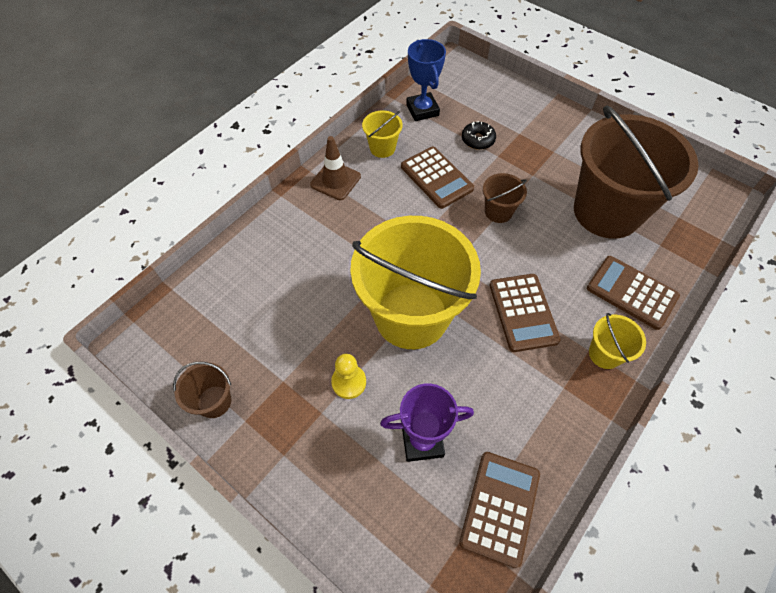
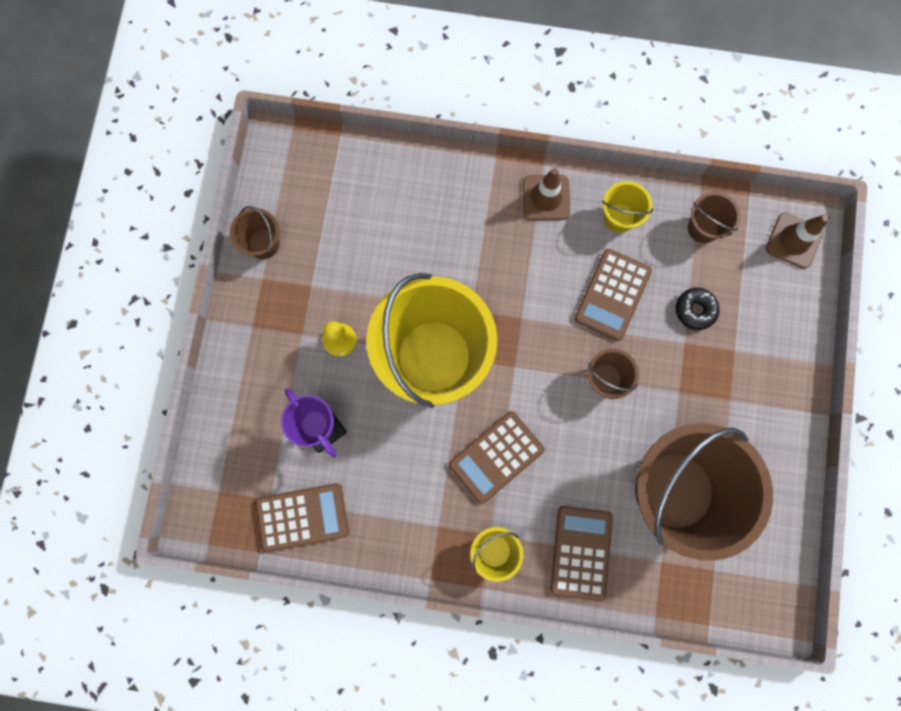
camera: 60 degrees right, 20 degrees up
(422, 110) = (703, 228): blue trophy -> brown bucket
(462, 73) = (793, 241): none -> brown traffic cone

